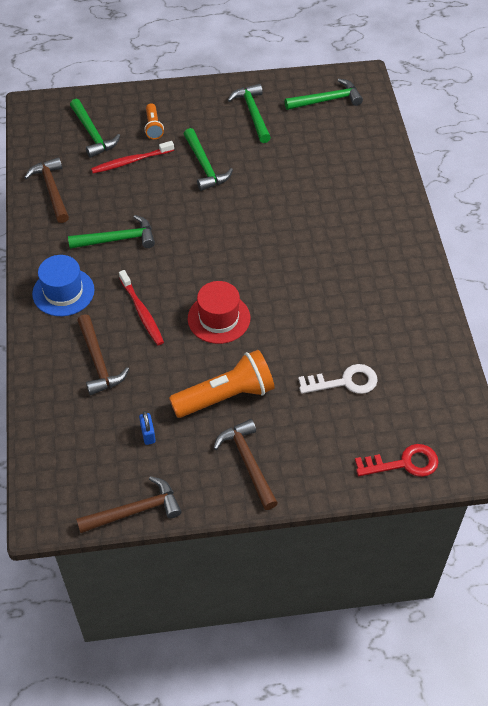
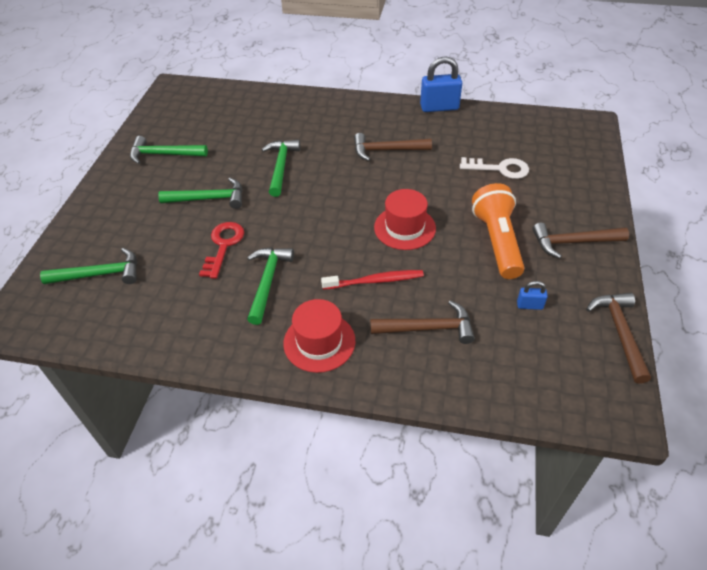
camera: 70 degrees left, 5 degrees down
(52, 190) = (160, 326): brown hammer -> brown hammer (387, 150)
(63, 292) = (319, 342): blue hat -> red hat
(130, 161) = (164, 251): red toothbrush -> none
(153, 127) = (127, 224): orange flashlight -> none
(326, 100) = (183, 110): green hammer -> green hammer (281, 167)
(344, 382) = (499, 169): white key -> white key turned 90 degrees clockwise
(403, 463) = (585, 157): red key -> red key (223, 246)
(436, 306) = (439, 107): none -> blue padlock

